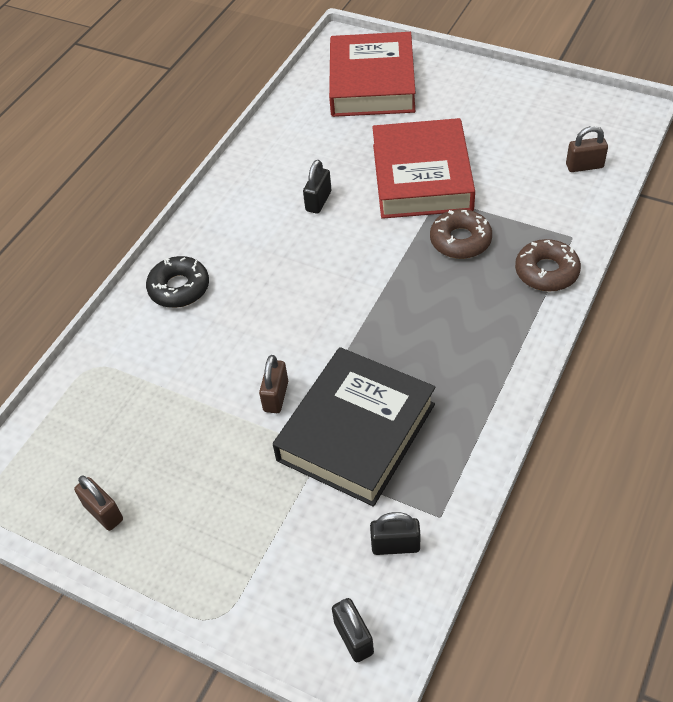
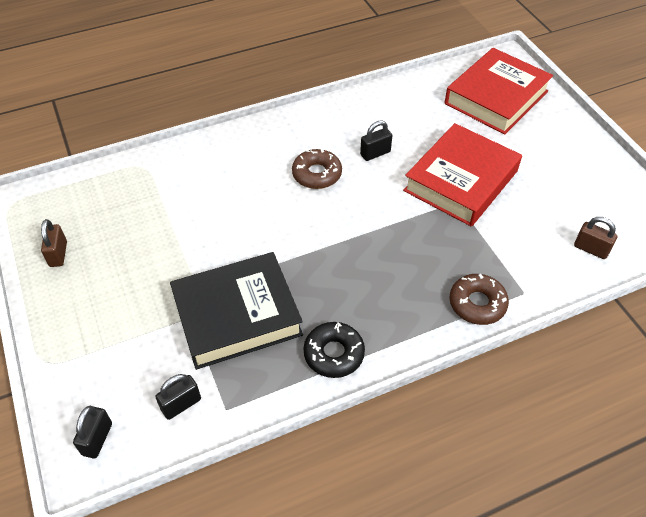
camera: 35 degrees right, 0 degrees up
(179, 288) = (236, 153): black donut -> black donut (334, 354)
(276, 396) = (216, 257): brown padlock -> none
(395, 545) = (181, 404): black padlock -> black padlock turned 75 degrees counterclockwise
(460, 240) = (440, 240): brown donut -> brown donut (317, 174)

